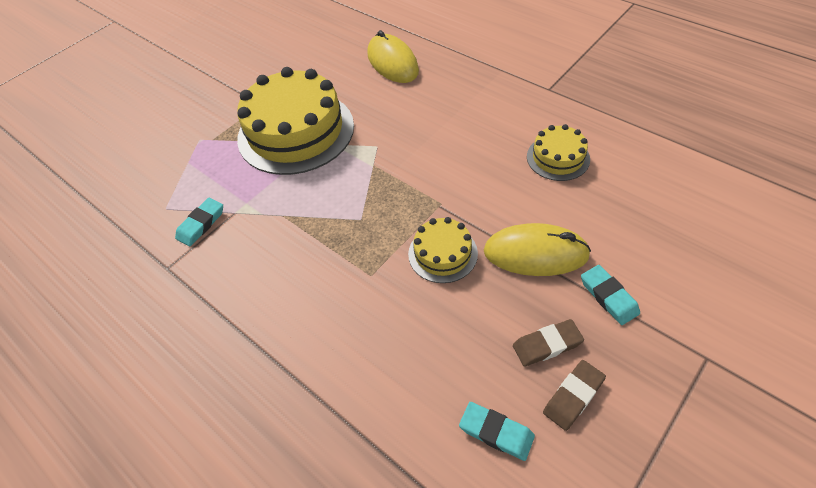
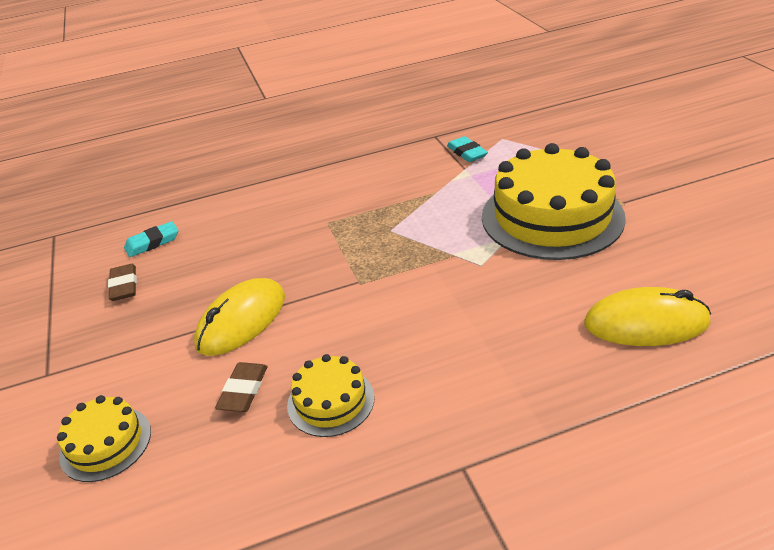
camera: 120 degrees right, 15 degrees down
(442, 253) = (304, 265): yellow cake -> yellow cake (105, 443)
(547, 345) = (168, 289): brown eraser -> brown eraser (243, 390)
(608, 297) = (154, 345): turquoise eraser -> none

